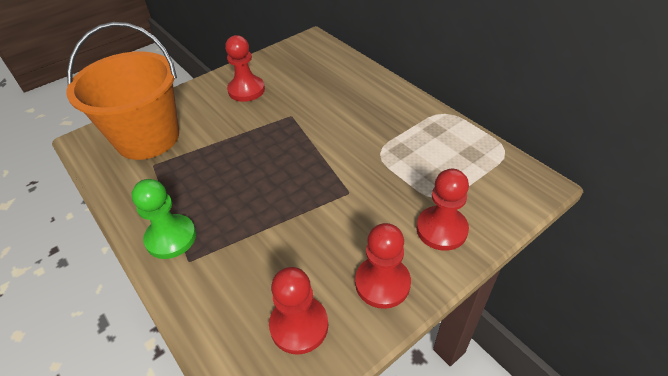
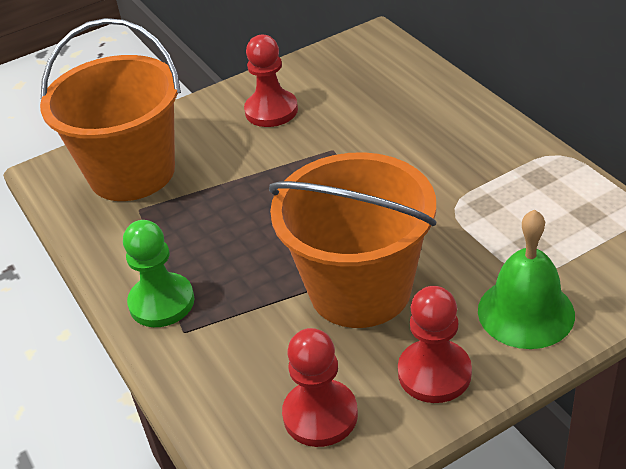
camera: 10 degrees right, 5 degrees down
(320, 219) = (360, 289): none -> orange bucket
(441, 229) = (526, 312): red pawn -> green bell

